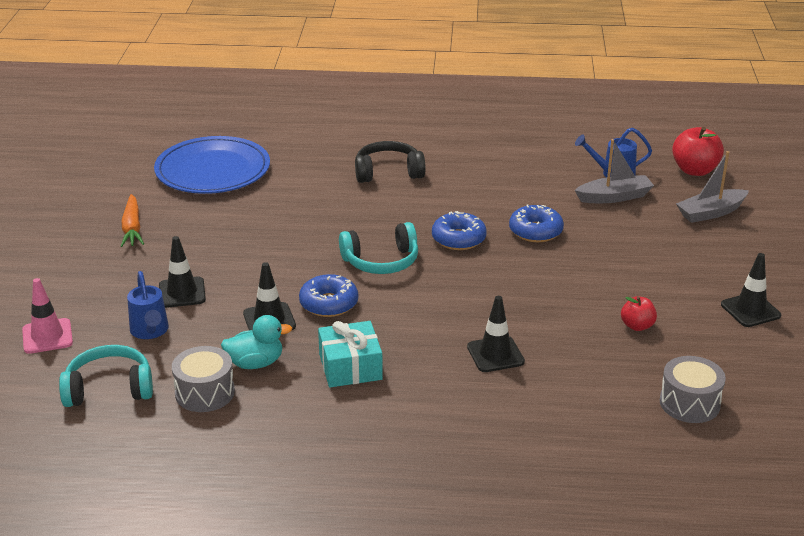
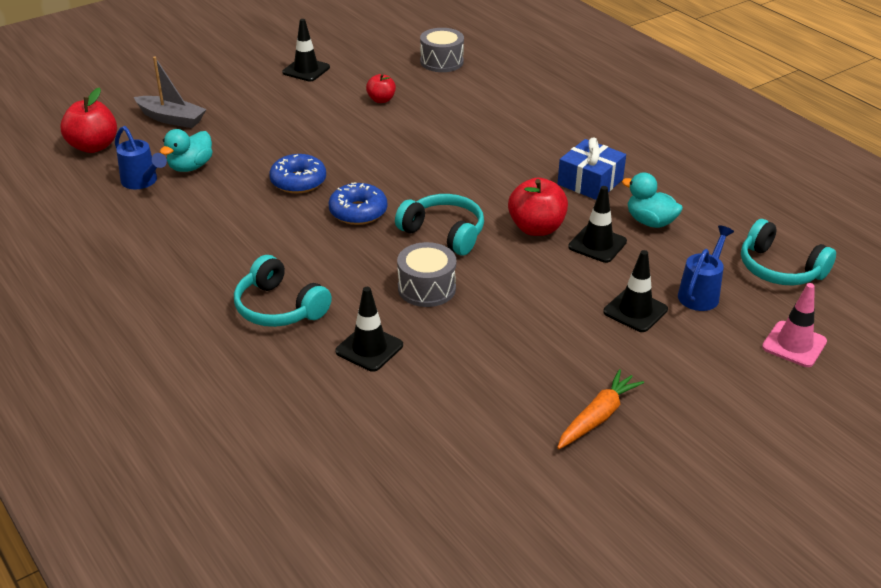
camera: 130 degrees left, 5 degrees up
(205, 393) = (710, 225): grey drum -> grey drum (426, 288)
(213, 170) = (419, 439): blue plate -> none
(329, 304) = (536, 228): blue donut -> red apple
(350, 367) = (590, 182): turquoise gift -> blue gift
(388, 172) = (279, 308): black headphones -> turquoise headphones
(495, 354) = (490, 136): black traffic cone -> black traffic cone (369, 348)
(614, 197) = (190, 167): grey boat -> turquoise duck

